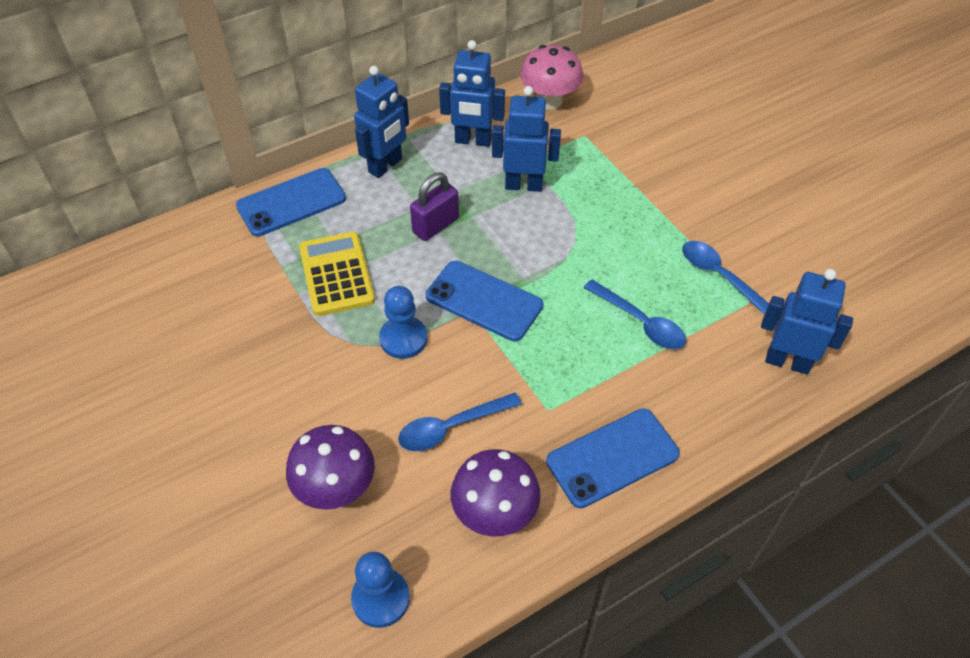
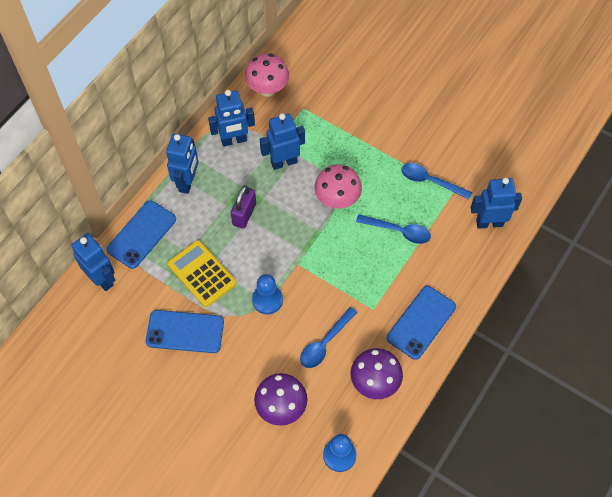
camera: 25 degrees left, 10 degrees up
(209, 234) = (102, 279): none -> blue robot
(484, 301) = (301, 255): blue phone -> blue phone (185, 331)
(572, 252) = (337, 199): none -> pink mushroom

